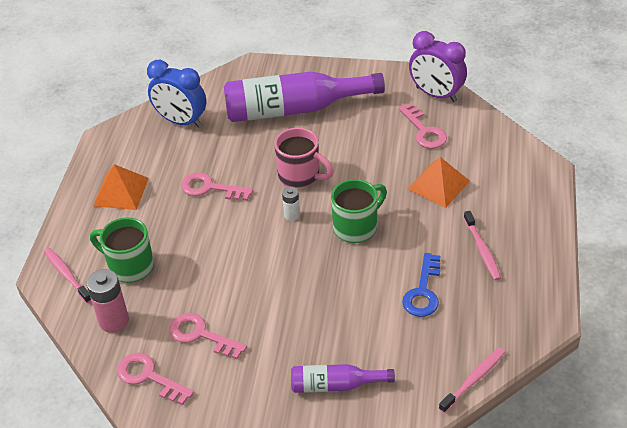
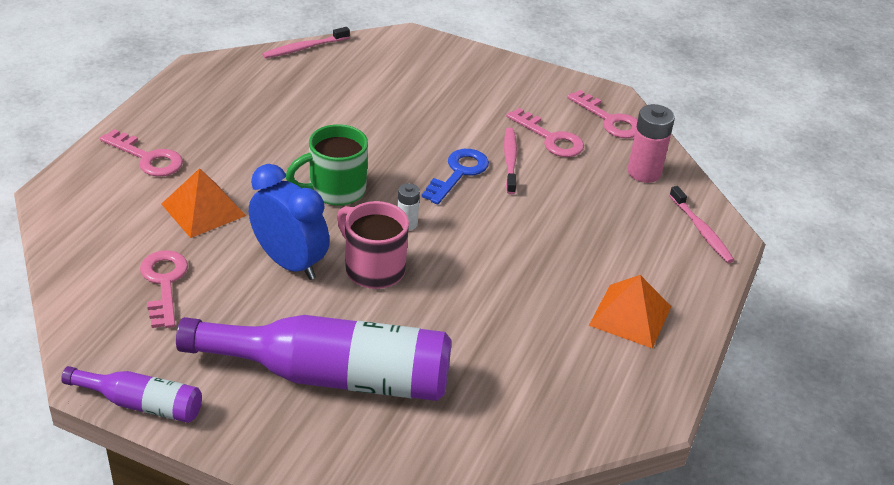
camera: 170 degrees left, 5 degrees down
(129, 266) = (623, 220): green mug -> none
(181, 121) = (523, 407): blue clock -> blue clock (290, 263)
(210, 188) = (502, 286): pink key -> pink key (147, 157)
(335, 385) = (431, 73): purple bottle -> purple bottle (141, 404)
(423, 291) = (302, 116): blue key -> blue key (458, 173)
(436, 94) = (99, 336): purple clock -> none
(482, 250) = (211, 133): pink toothbrush -> pink toothbrush (510, 160)

